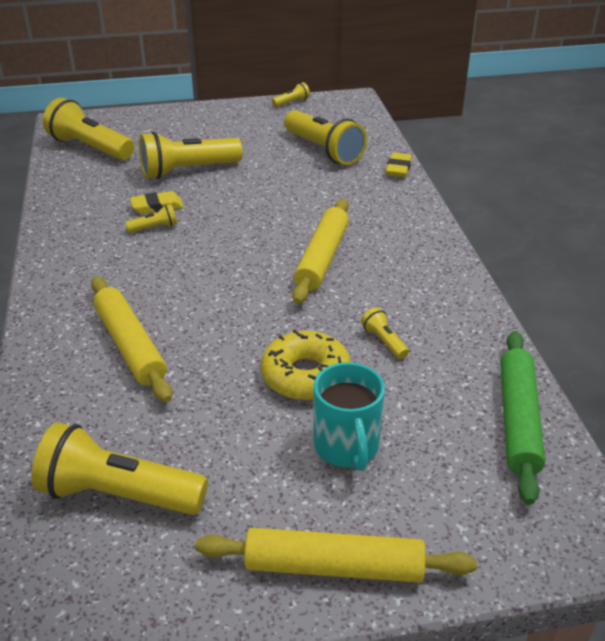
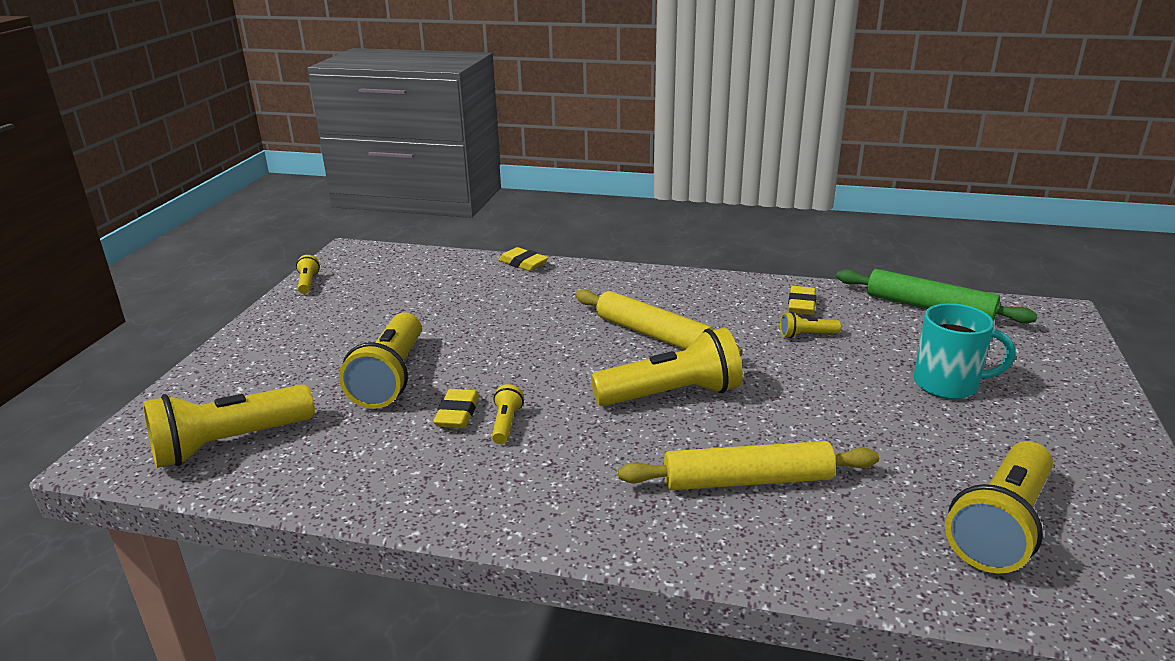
camera: 65 degrees left, 10 degrees down
(306, 375) = (842, 383): yellow donut -> none
(324, 150) = (443, 289): yellow flashlight -> yellow flashlight (671, 395)
(334, 566) = (1093, 422): yellow rolling pin -> none
(446, 329) = (801, 305): none -> yellow eraser

